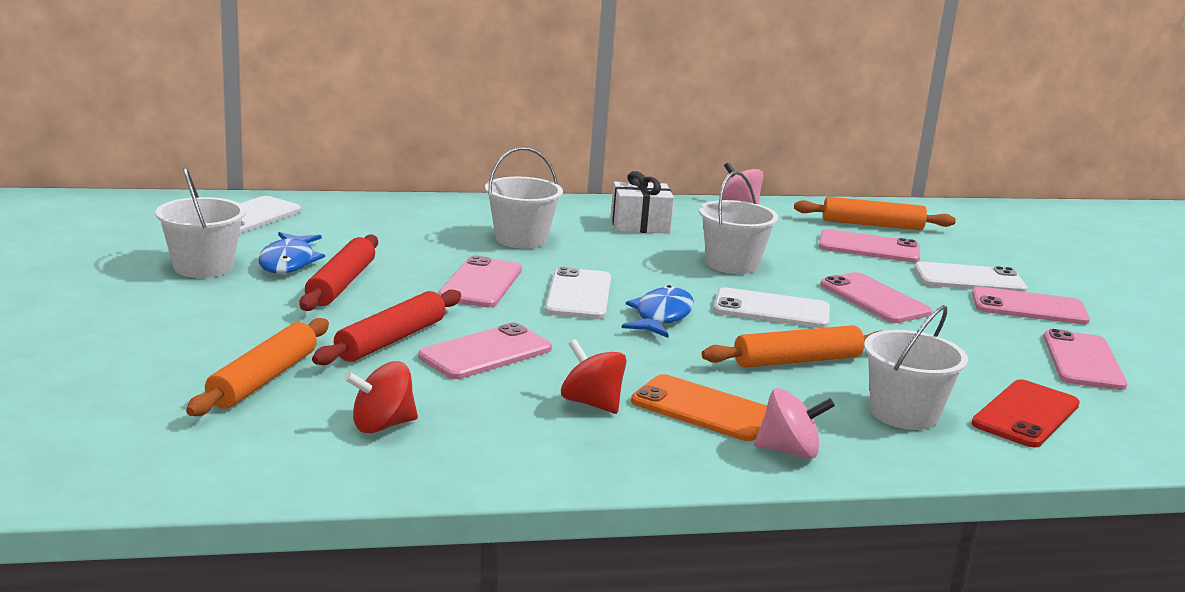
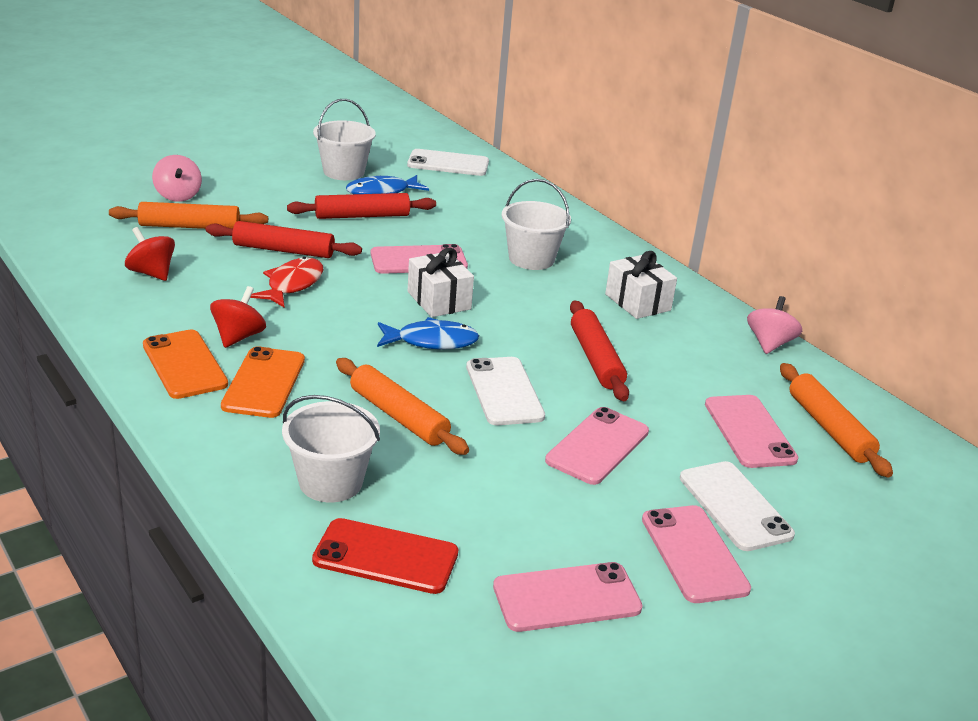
camera: 65 degrees right, 10 degrees up
(485, 352) = (292, 285): pink phone -> red fish
(578, 295) = (439, 300): white phone -> white gift
(639, 444) = (184, 365): none -> orange phone
(732, 264) = (596, 359): white bucket -> red rolling pin
(789, 451) = (215, 429): pink spinning top -> pink spinning top (178, 196)

